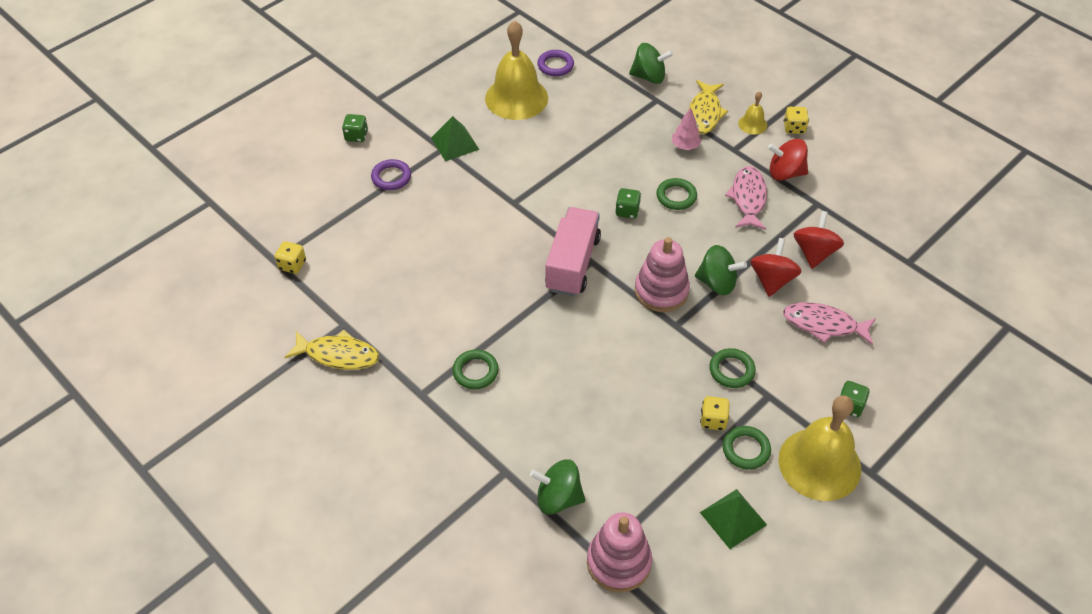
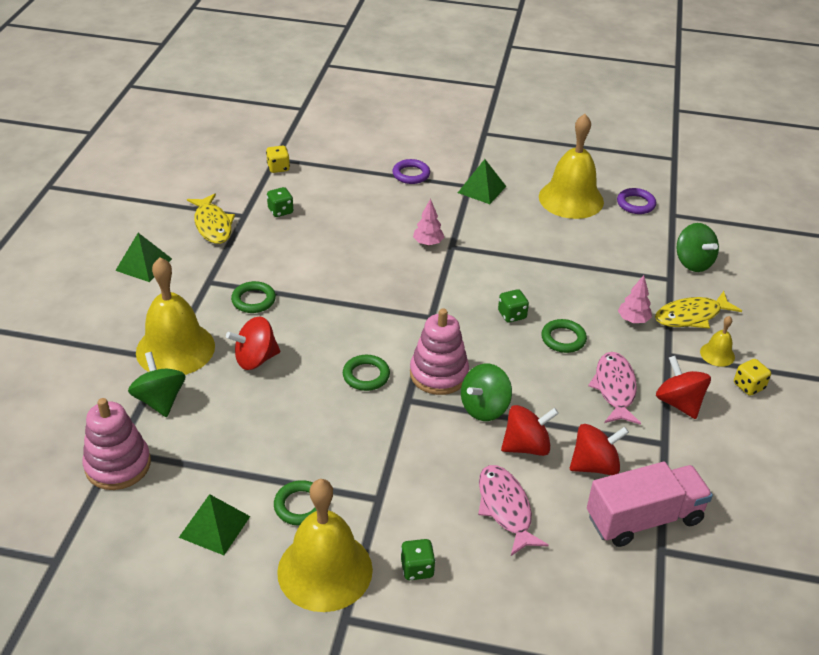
camera: 55 degrees right, 10 degrees down
(353, 435) = (143, 264): none -> green pyramid
(356, 136) = (435, 140): green dice -> green dice (280, 211)
(497, 215) = (428, 243): none -> pink tree
(497, 459) = (175, 349): none -> yellow bell
(555, 404) = (255, 359): none -> red spinning top
(572, 264) = (417, 307): pink truck -> pink truck (644, 518)
(713, 420) = (317, 468): yellow dice -> none
(717, 283) = (484, 408): green spinning top -> green spinning top turned 60 degrees clockwise
(731, 370) = (387, 459): green ring -> green ring (366, 375)
(748, 198) = (614, 388): pink fish -> pink fish turned 60 degrees counterclockwise

